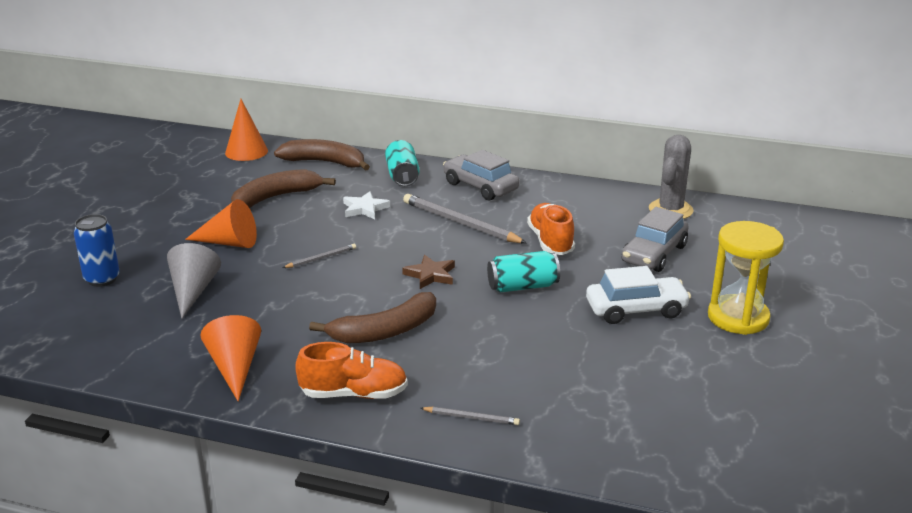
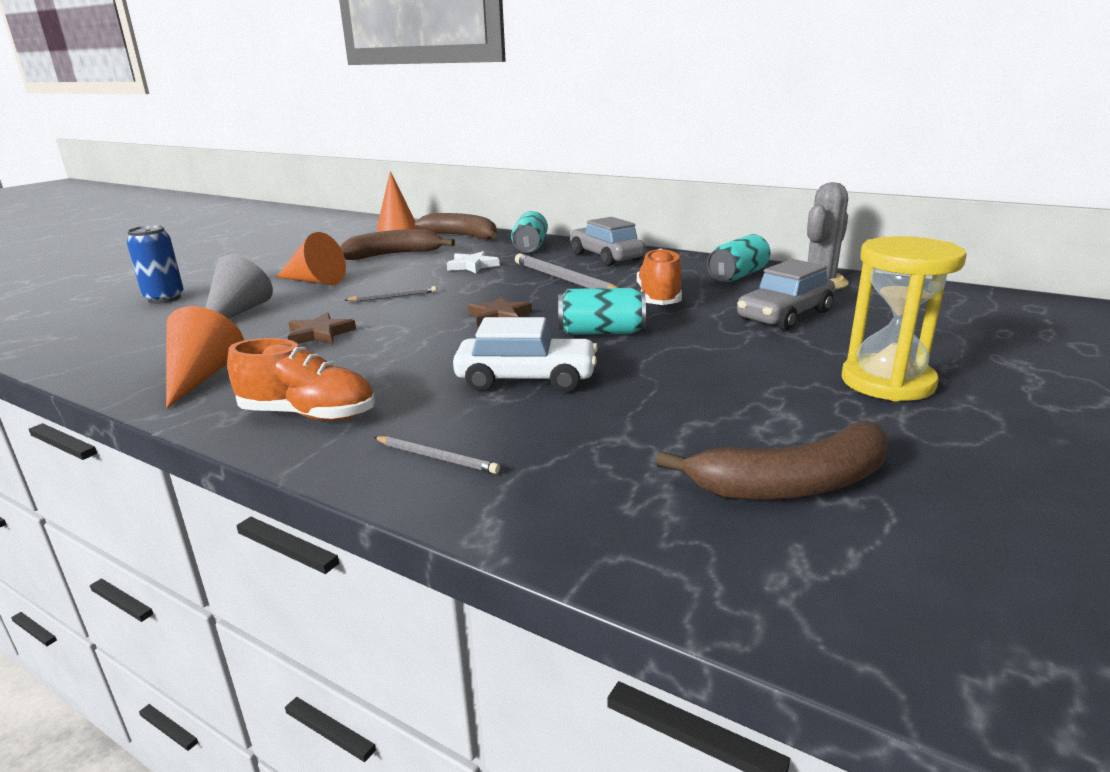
camera: 15 degrees right, 5 degrees down
(292, 311) = (320, 334): none -> brown star
(385, 331) = (404, 359): brown banana -> brown banana (793, 484)
(603, 206) = (738, 275): none -> turquoise can
(636, 310) = (739, 363): white car -> white car (526, 379)

